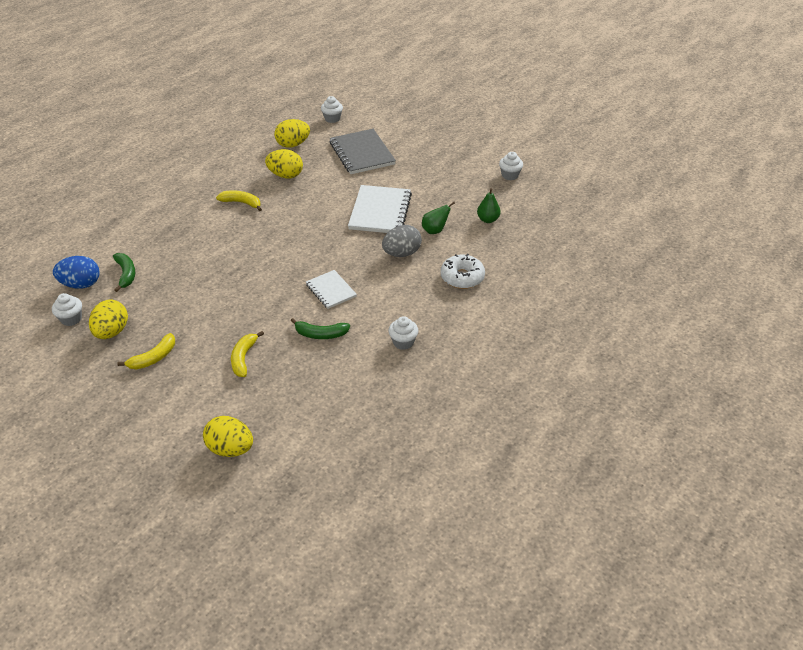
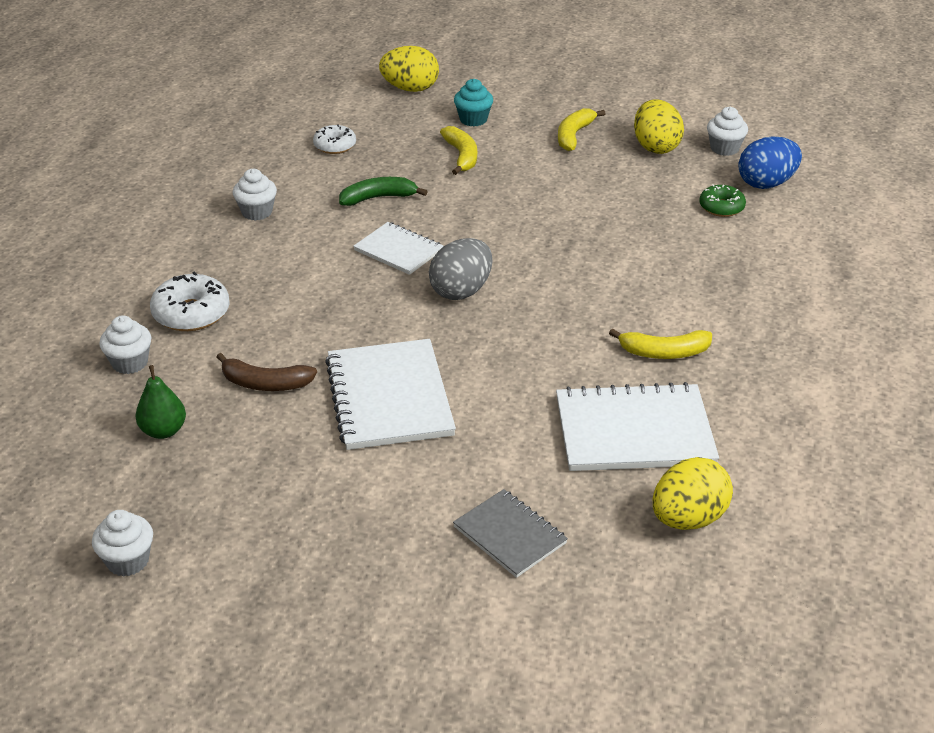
camera: 160 degrees right, 5 degrees down
(126, 274) = (721, 207): green banana -> green donut
(209, 395) = (473, 119): none -> turquoise cupcake
(285, 175) = (634, 432): yellow egg -> white notebook
(324, 393) = (335, 146): none -> white donut
(332, 119) = (660, 636): white cupcake -> white cupcake (130, 363)
(362, 153) = (509, 535): grey notebook -> grey notebook, size x0.58
(401, 253) = (311, 328): grey egg -> grey egg (461, 291)
(435, 230) = (265, 383): green pear -> brown banana

